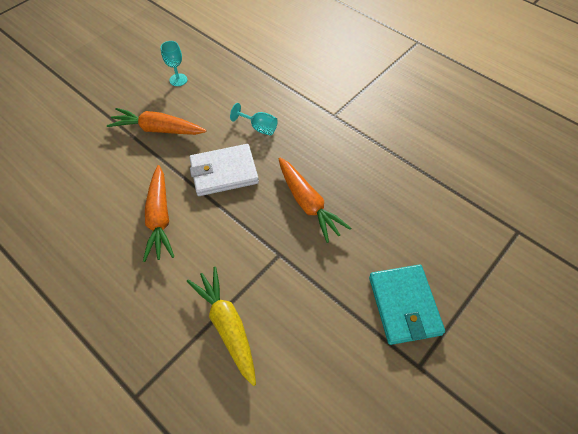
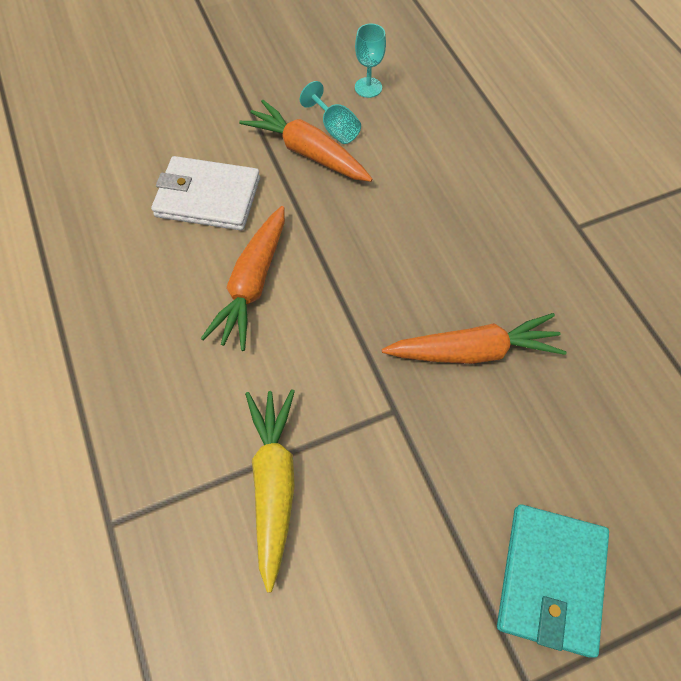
camera: 25 degrees right, 5 degrees up
(224, 172) = (371, 252): white wallet -> white wallet (208, 197)
(259, 128) = (453, 203): turquoise goblet -> turquoise goblet (335, 128)
(308, 203) = (473, 351): orange carrot -> orange carrot turned 90 degrees counterclockwise

